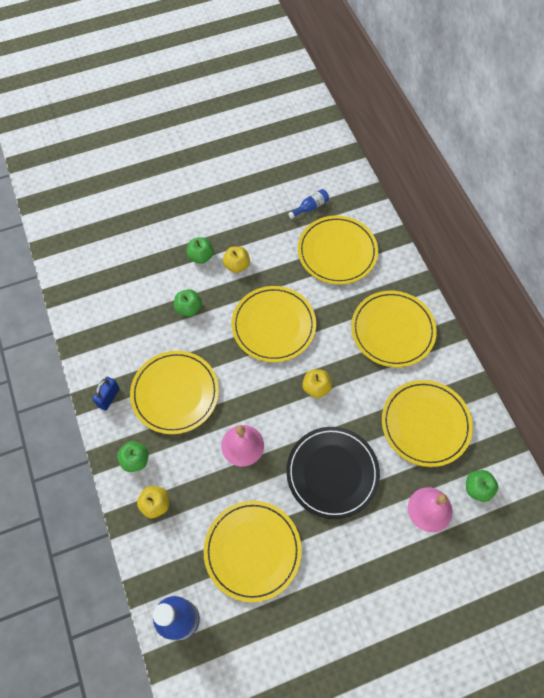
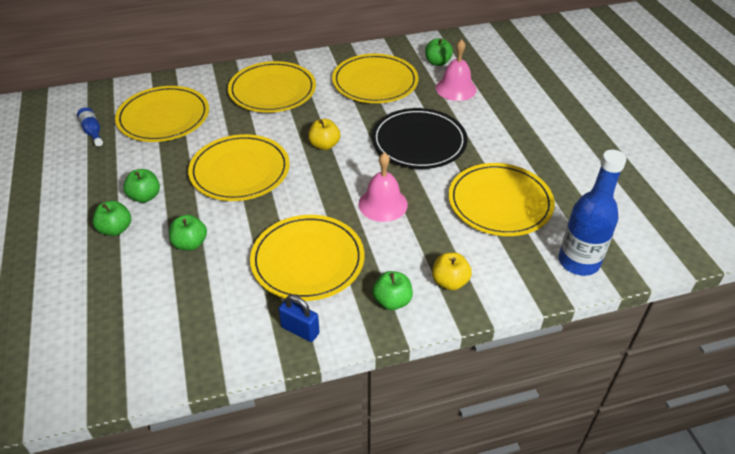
camera: 85 degrees left, 20 degrees down
(237, 265) = (145, 196): yellow apple -> green apple

